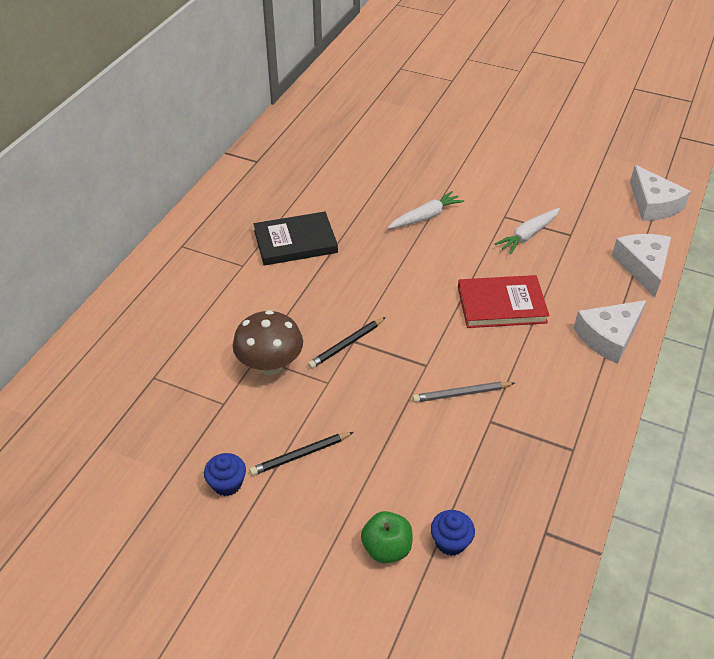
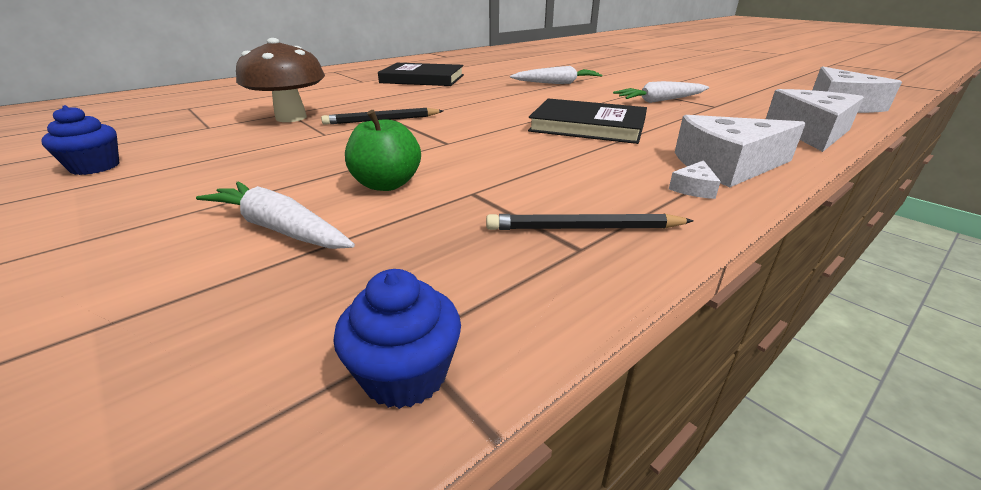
camera: 25 degrees right, 15 degrees down
(300, 455) = (203, 166): black pencil -> black pencil (583, 228)
(386, 548) = (121, 270): green apple -> green apple (386, 184)
(422, 492) = (279, 228): none -> white carrot
(450, 541) = (220, 296): blue cupcake -> blue cupcake (405, 374)
(461, 394) = (461, 166): grey pencil -> none
(501, 305) = (588, 126): red book -> black book
(600, 372) = (694, 188): none -> white cheese

